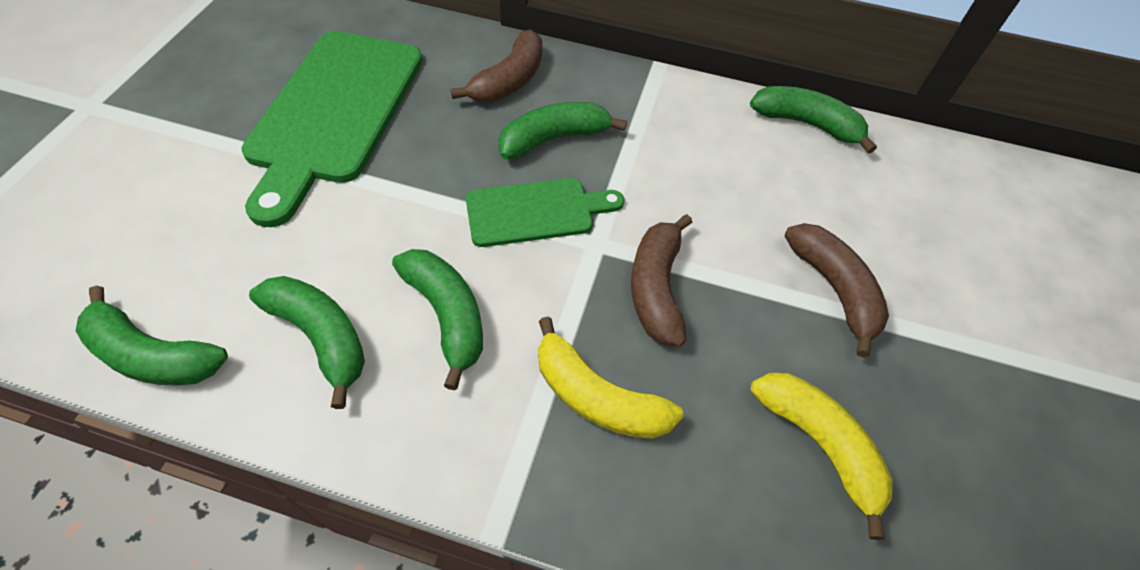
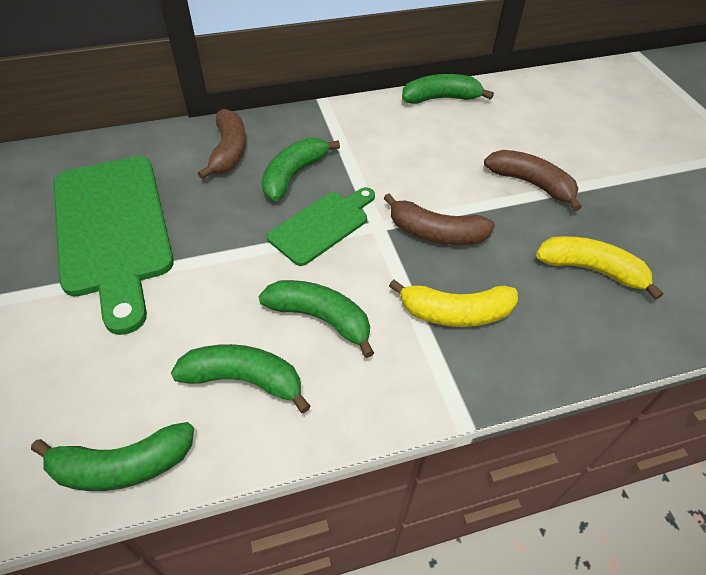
camera: 30 degrees left, 5 degrees down
(656, 288) = (435, 233): brown banana -> brown banana turned 45 degrees counterclockwise

